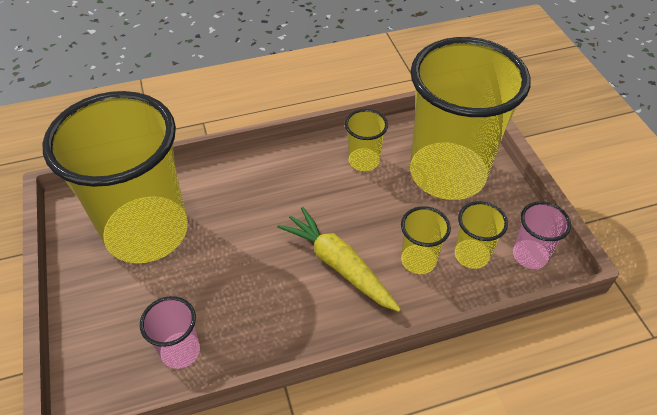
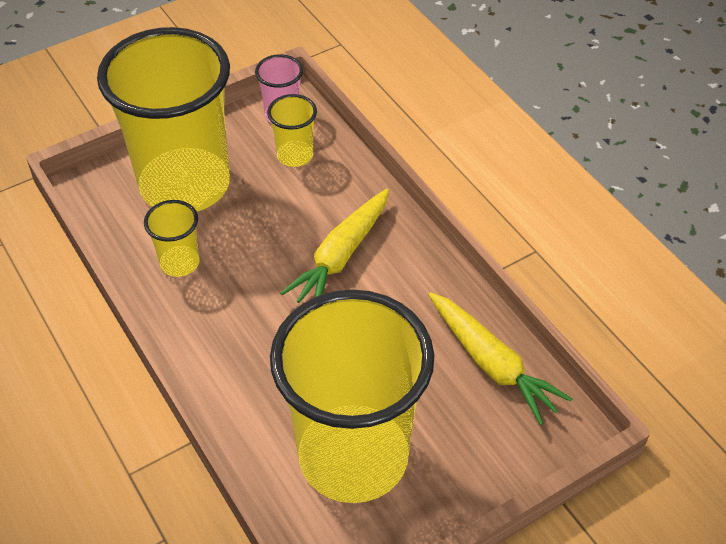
camera: 105 degrees left, 0 degrees up
(180, 351) = (492, 364): pink cup -> yellow carrot
(418, 260) = (314, 194): yellow cup -> none

